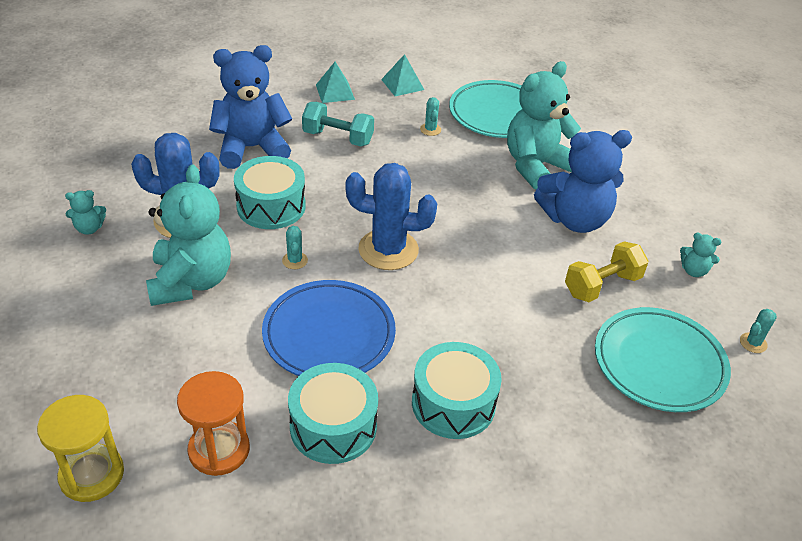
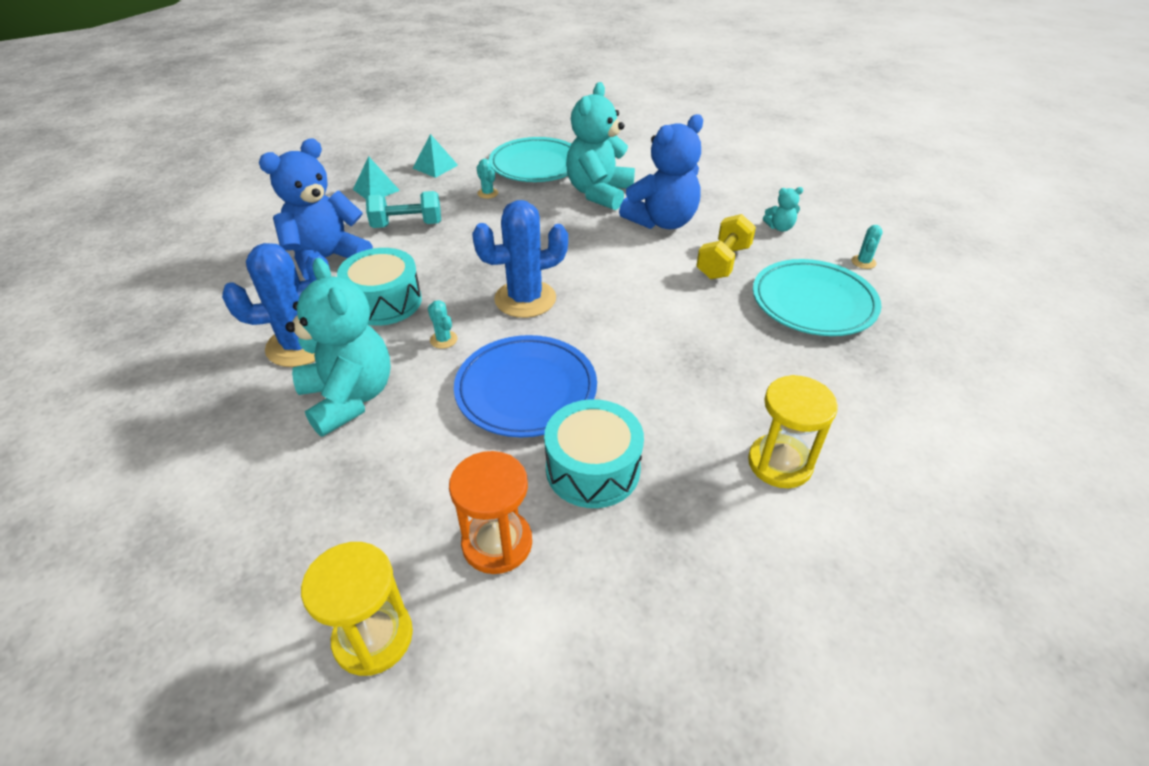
camera: 25 degrees left, 0 degrees up
(89, 228) = (195, 390): turquoise teddy bear -> none
(453, 403) = (682, 401): turquoise drum -> none
(494, 497) = (779, 463): none -> yellow hourglass

